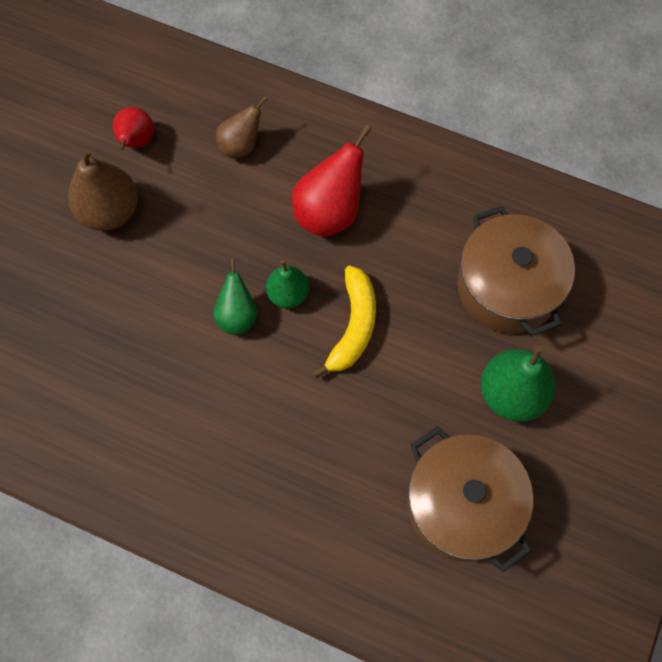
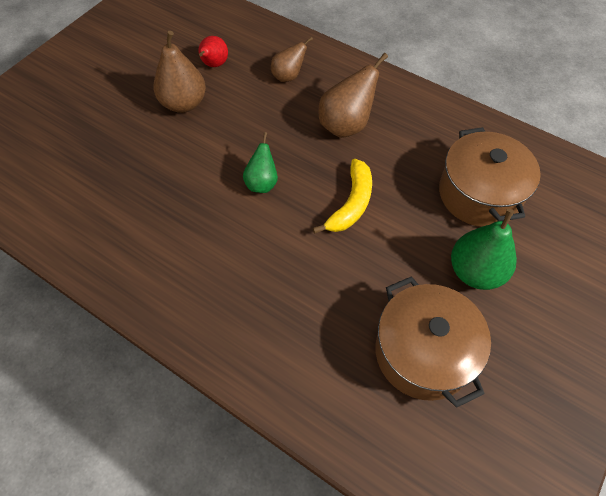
camera: 10 degrees right, 10 degrees down
(288, 294) = (304, 174): green pear -> none
(329, 212) = (346, 125): red pear -> brown pear

